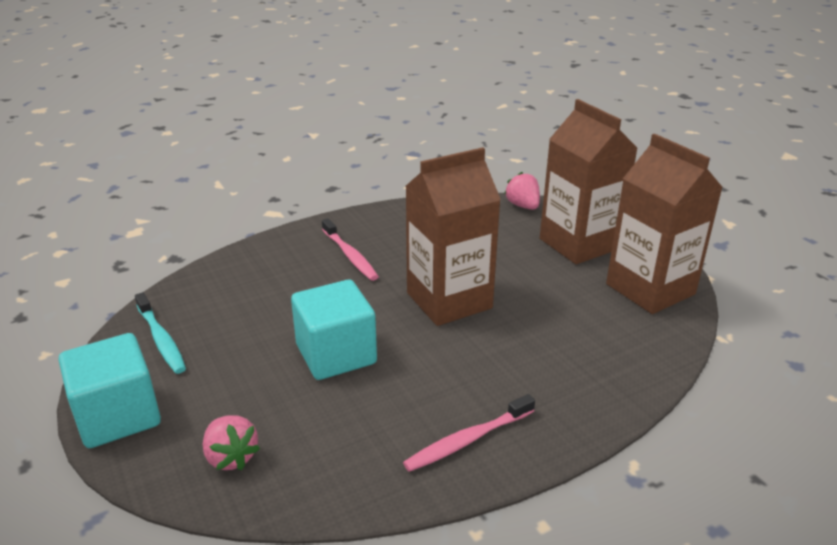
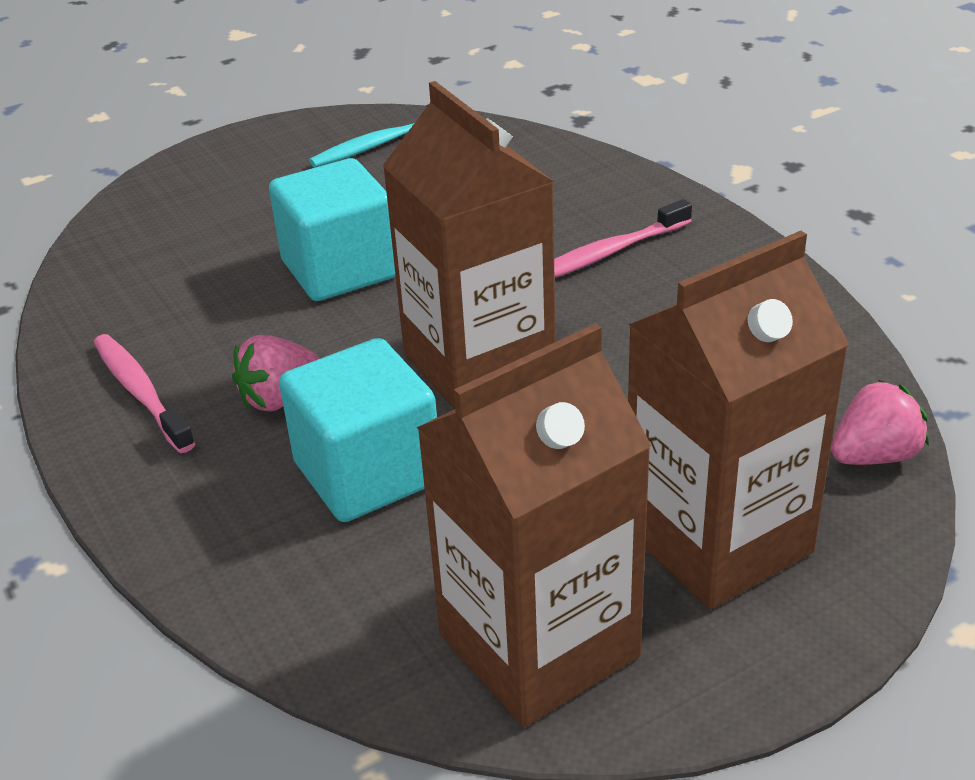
camera: 90 degrees right, 5 degrees up
(118, 416) = (245, 147): turquoise cube -> turquoise cube (367, 473)
(231, 457) = (161, 223): pink strawberry -> pink strawberry (279, 398)

